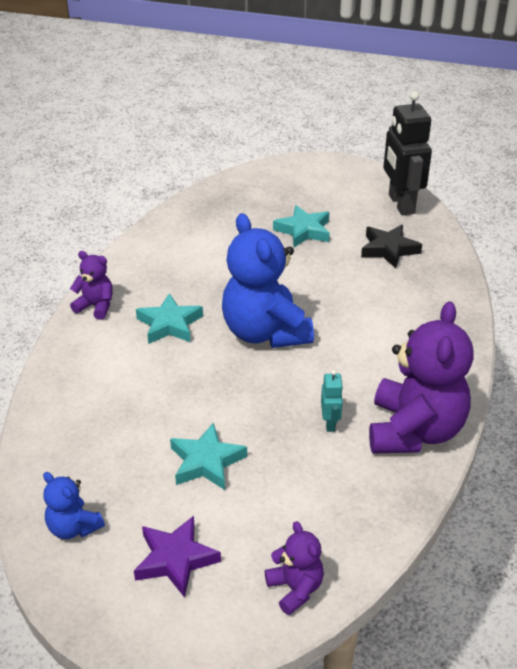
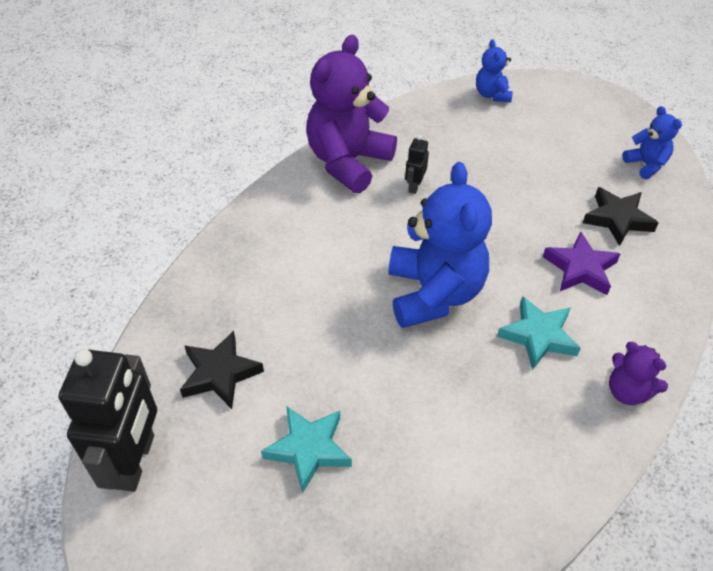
camera: 160 degrees left, 10 degrees up
(107, 445) = (617, 219): none -> black star
(175, 559) = (570, 128): purple star -> purple star (580, 268)
(206, 462) = (532, 183): turquoise star -> none
(295, 589) = (492, 95): purple teddy bear -> blue teddy bear
(330, 423) = (414, 186): turquoise robot -> black robot

